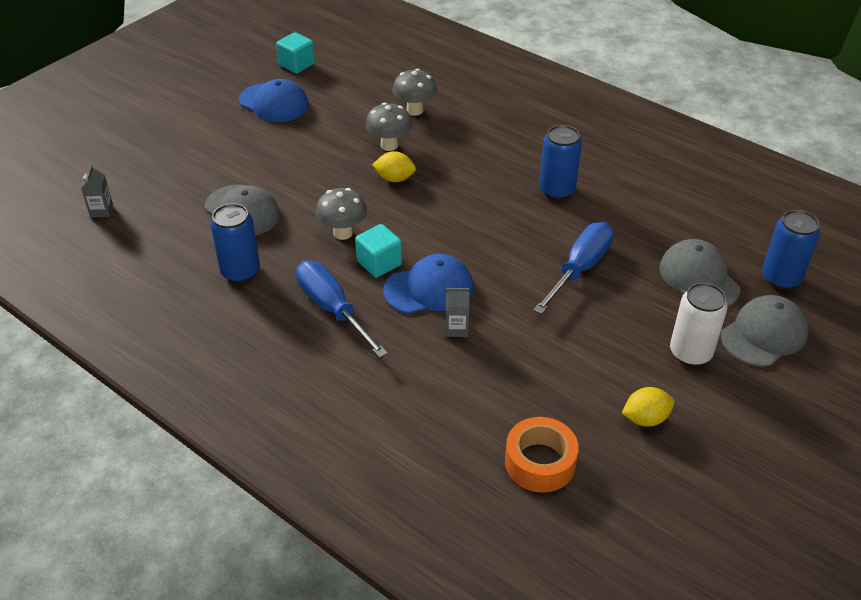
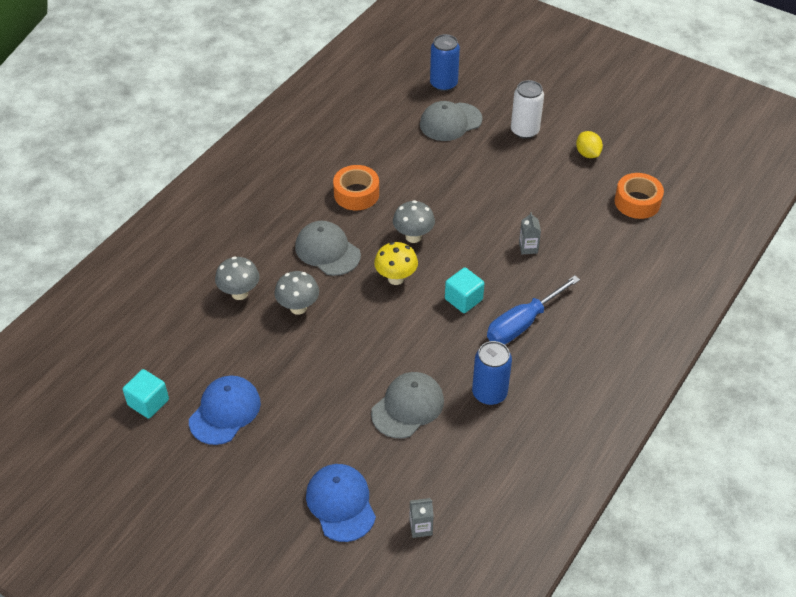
camera: 95 degrees left, 5 degrees up
(343, 233) = (429, 328): grey mushroom -> grey mushroom (413, 237)
(394, 179) = (349, 299): yellow lemon -> none
(419, 213) = (396, 278): none -> yellow mushroom
(429, 288) = (488, 266): blue cap -> blue cap (341, 503)
(557, 190) = (356, 194): blue can -> orange tape
(579, 269) = (451, 182): blue screwdriver -> none
(764, 334) = (500, 97): grey cap -> grey cap (327, 251)

